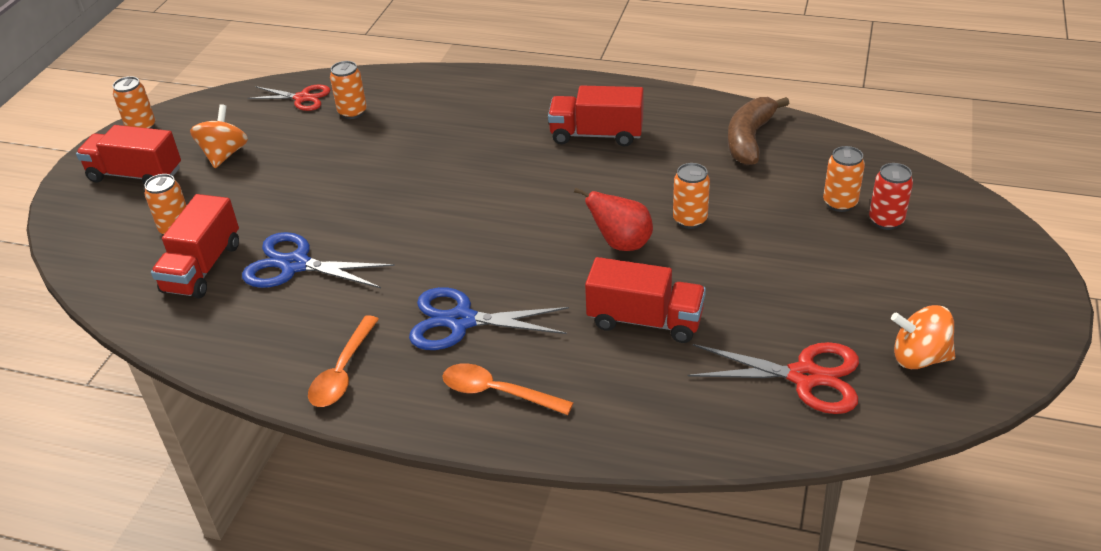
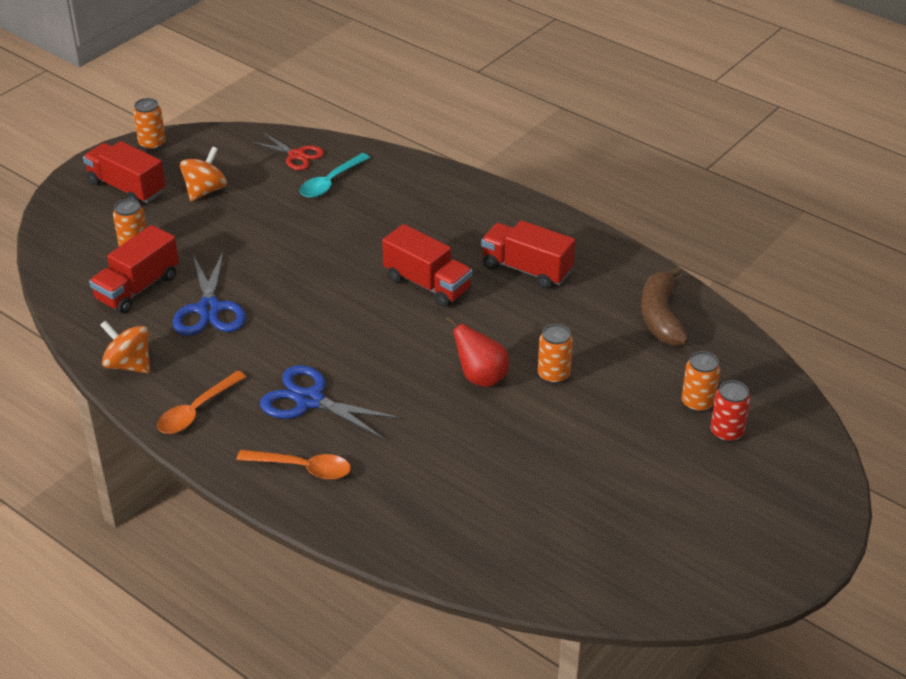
camera: 20 degrees right, 0 degrees up
(295, 265) = (209, 309): blue scissors -> blue scissors turned 135 degrees counterclockwise
(352, 112) = (330, 182): orange can -> turquoise spoon
(497, 392) = (302, 468): orange spoon -> orange spoon turned 150 degrees clockwise
(645, 320) = (455, 450): red truck -> red truck (427, 284)
(749, 139) = (661, 317): brown banana -> brown banana turned 45 degrees counterclockwise
(804, 377) = (553, 541): red scissors -> none
(919, 357) = (661, 559): orange spinning top -> orange spinning top (129, 364)

